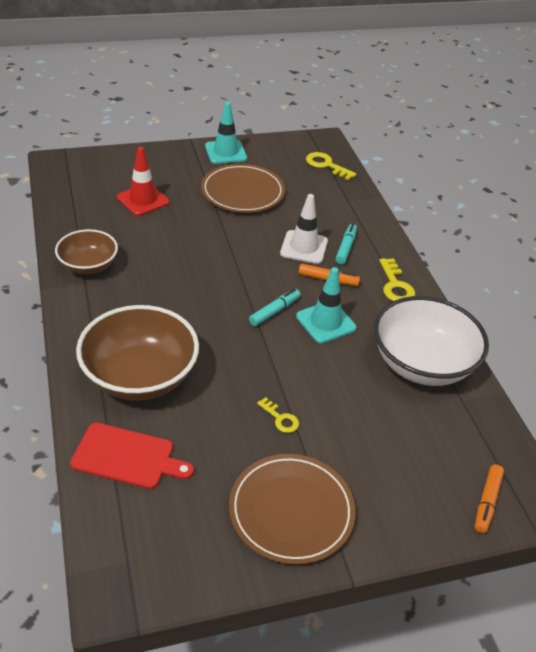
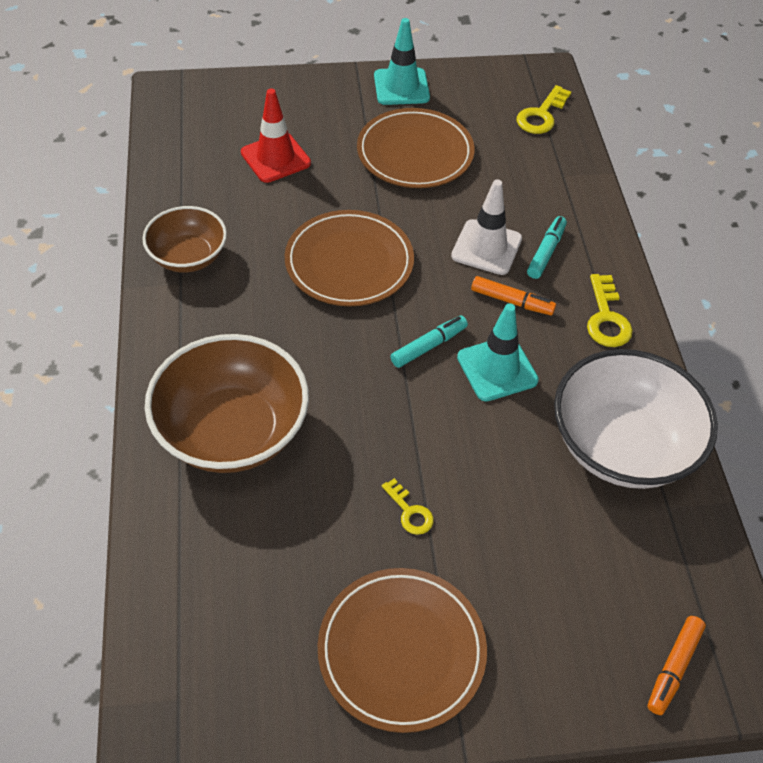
camera: 10 degrees right, 10 degrees up
(127, 457) = (199, 548): red cutting board -> none
(208, 262) = (349, 262): none -> brown plate
(326, 165) = (541, 115): yellow key -> yellow key turned 105 degrees counterclockwise

